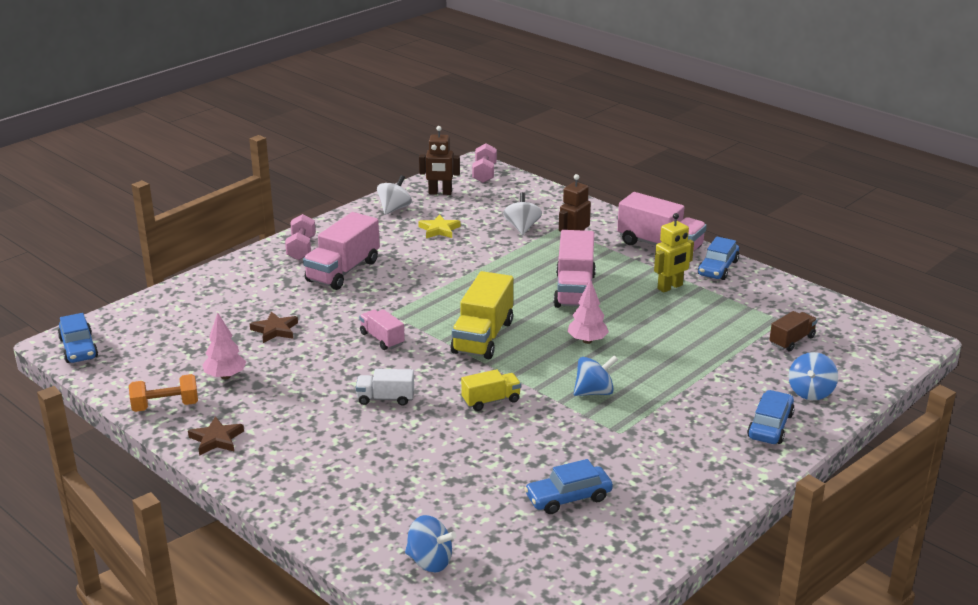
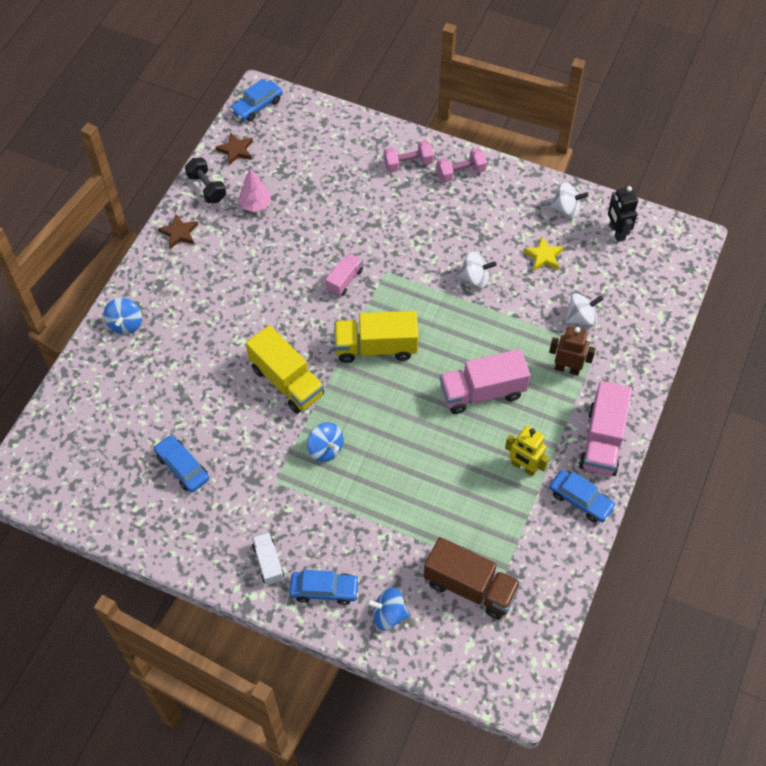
camera: 70 degrees right, 30 degrees up
(165, 406) = (207, 188): orange dumbbell -> black dumbbell
(275, 330) = (328, 208): brown star -> brown star (236, 150)
(343, 271) = (437, 215): pink truck -> none
(385, 398) = (264, 312): white truck -> white truck (268, 563)
(430, 561) = (89, 404): blue spinning top -> blue spinning top (125, 324)
(438, 267) = (475, 278): none -> white spinning top
(440, 193) = (616, 232): brown robot -> black robot
(484, 174) = (678, 253): pink dumbbell -> pink dumbbell (408, 164)
(491, 401) = (287, 381): yellow truck -> yellow truck, size x1.80
(587, 341) = (401, 424): pink tree -> none
(718, 268) = (580, 500): blue car -> blue car turned 150 degrees counterclockwise
(792, 341) = (470, 587): brown truck -> brown truck, size x1.80

